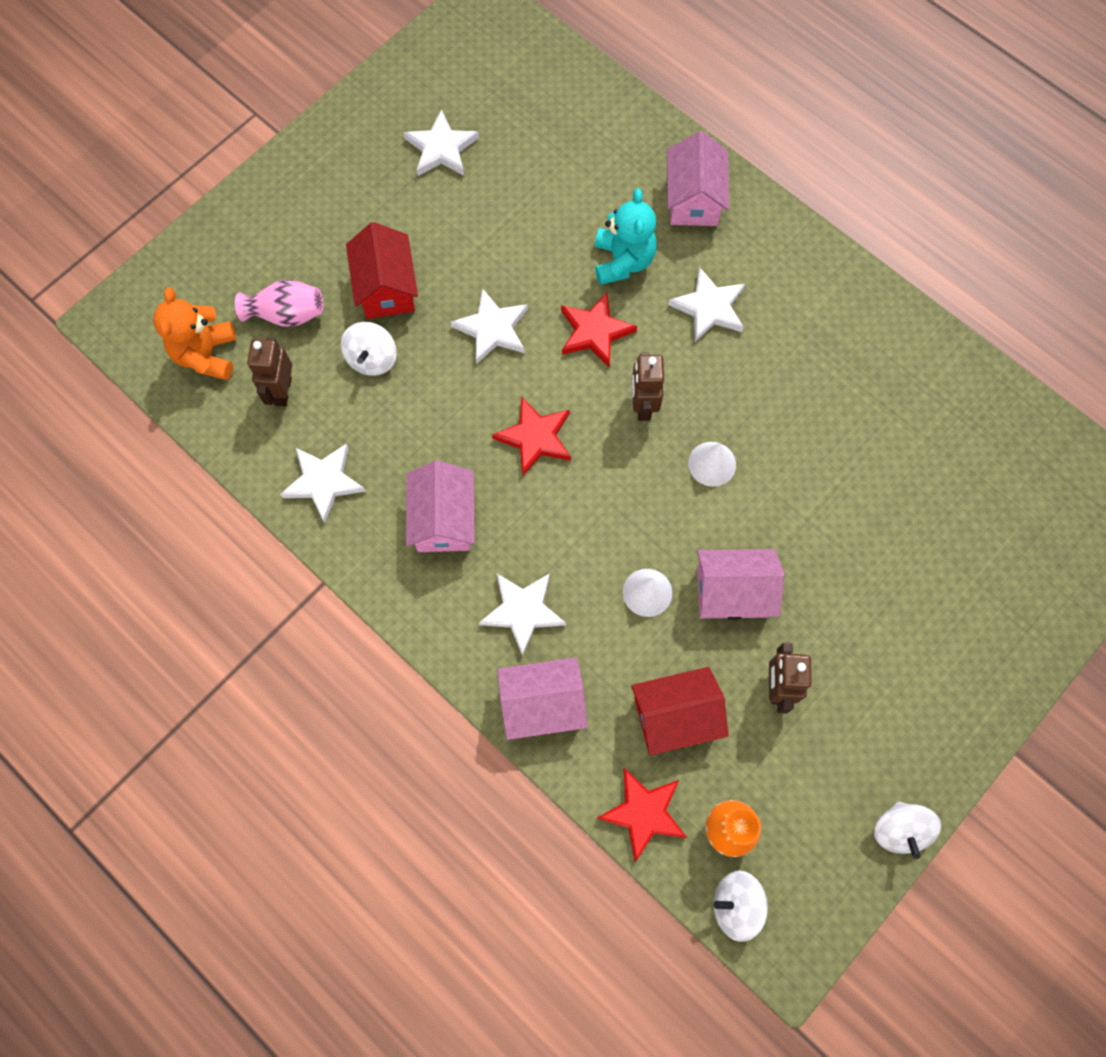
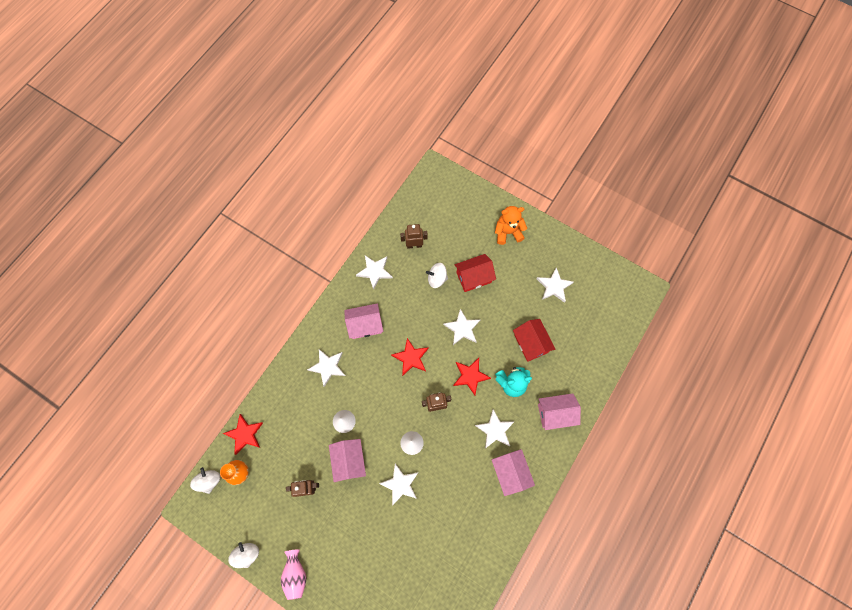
camera: 80 degrees right, 0 degrees up
(206, 355) = (425, 210): orange teddy bear -> orange teddy bear (508, 232)
(287, 314) = (451, 238): pink vase -> pink vase (295, 574)
(542, 704) = (287, 383): pink house -> pink house (510, 472)
(675, 716) = (288, 442): red house -> red house (531, 343)
(791, 498) = (400, 484): none -> white star
(899, 829) = (247, 554): white spinning top -> white spinning top turned 90 degrees clockwise

